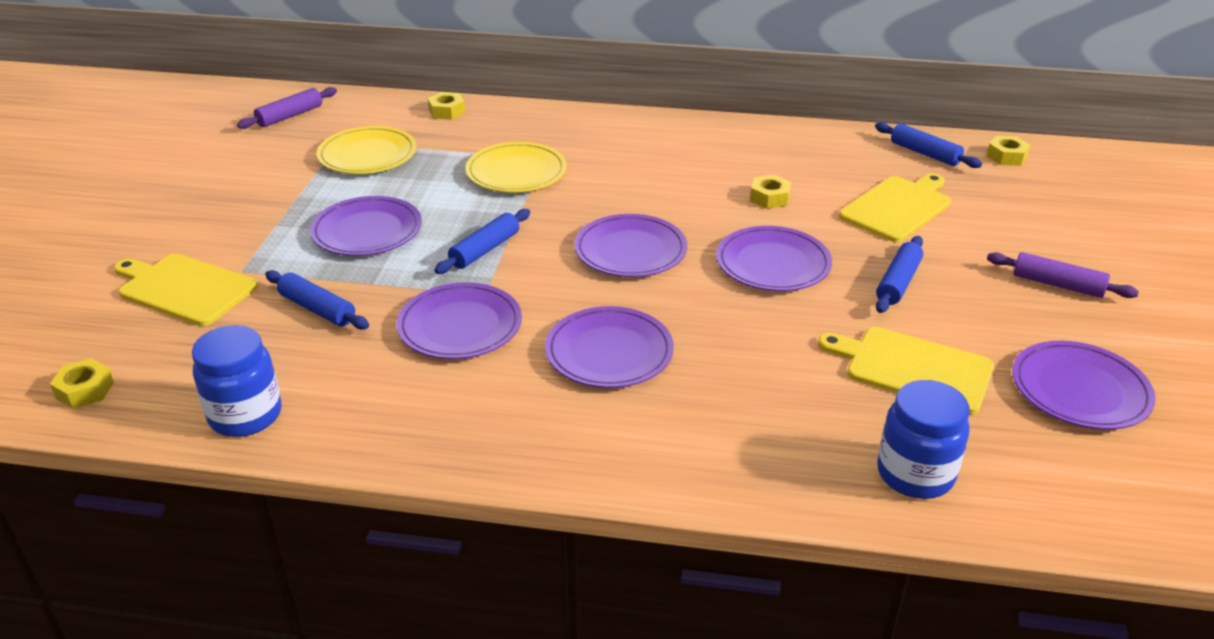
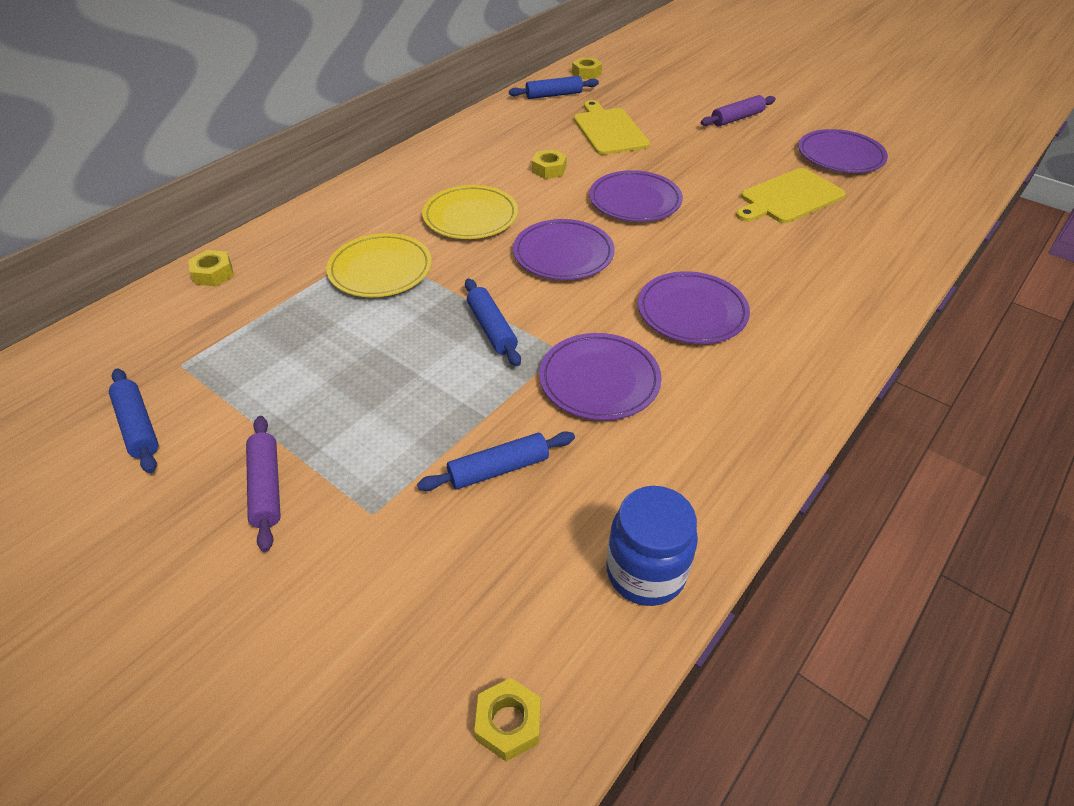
camera: 60 degrees left, 10 degrees up
(184, 288) = (365, 576): yellow cutting board -> none
(290, 116) = (65, 387): purple rolling pin -> purple rolling pin (266, 487)
(367, 155) = (235, 352): yellow plate -> yellow plate (470, 217)
(367, 231) = (387, 394): purple plate -> none
(897, 282) = (694, 165): blue rolling pin -> blue rolling pin (138, 426)
(915, 474) = (891, 239): blue jar -> none

